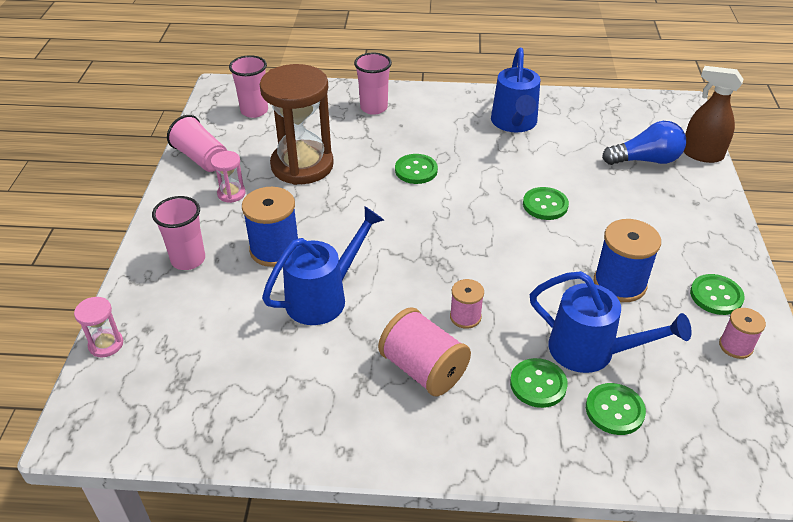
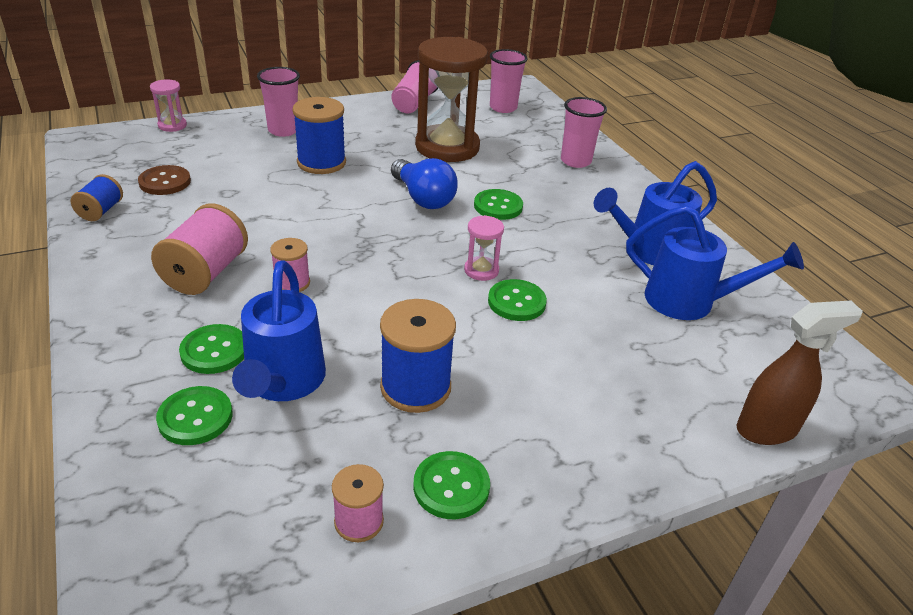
camera: 60 degrees right, 5 degrees down
(231, 194) = (379, 126): pink hourglass -> pink hourglass (481, 270)
(236, 371) = (165, 182): none -> brown button
(265, 433) = (101, 211): none -> blue spool
(324, 297) = (275, 199): blue watering can -> blue watering can (690, 302)
(646, 160) = (692, 372): blue light bulb -> blue light bulb (423, 198)
(701, 154) = (767, 429): brown spray bottle -> brown spray bottle turned 75 degrees clockwise

